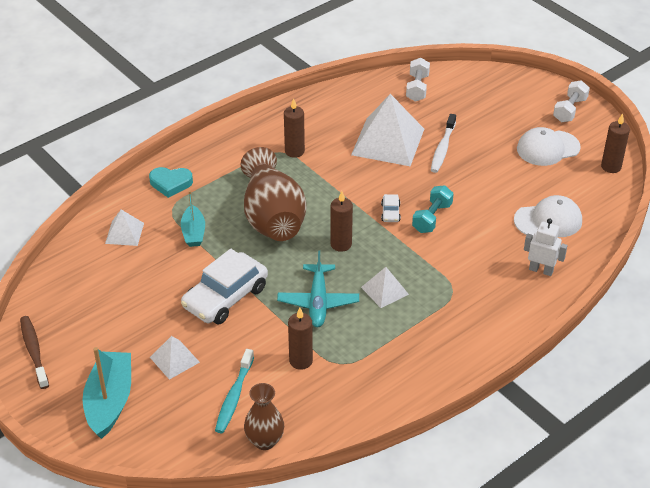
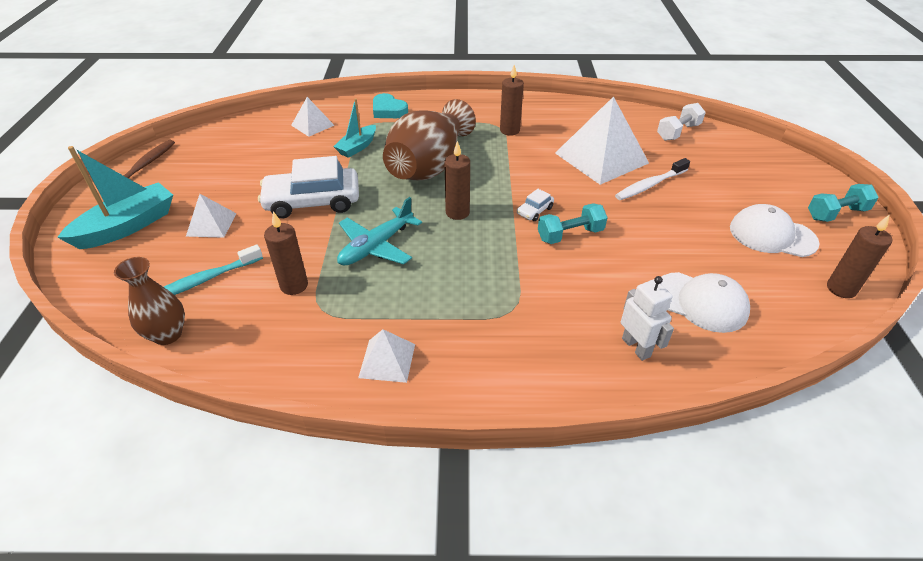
camera: 40 degrees right, 0 degrees up
(384, 290) = (446, 271): white pyramid -> white pyramid (387, 360)
(570, 110) = (836, 214): white dumbbell -> turquoise dumbbell

